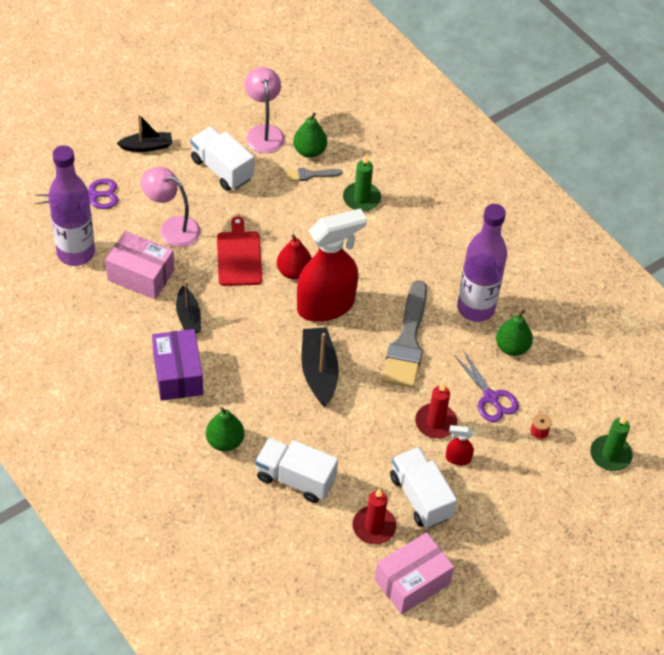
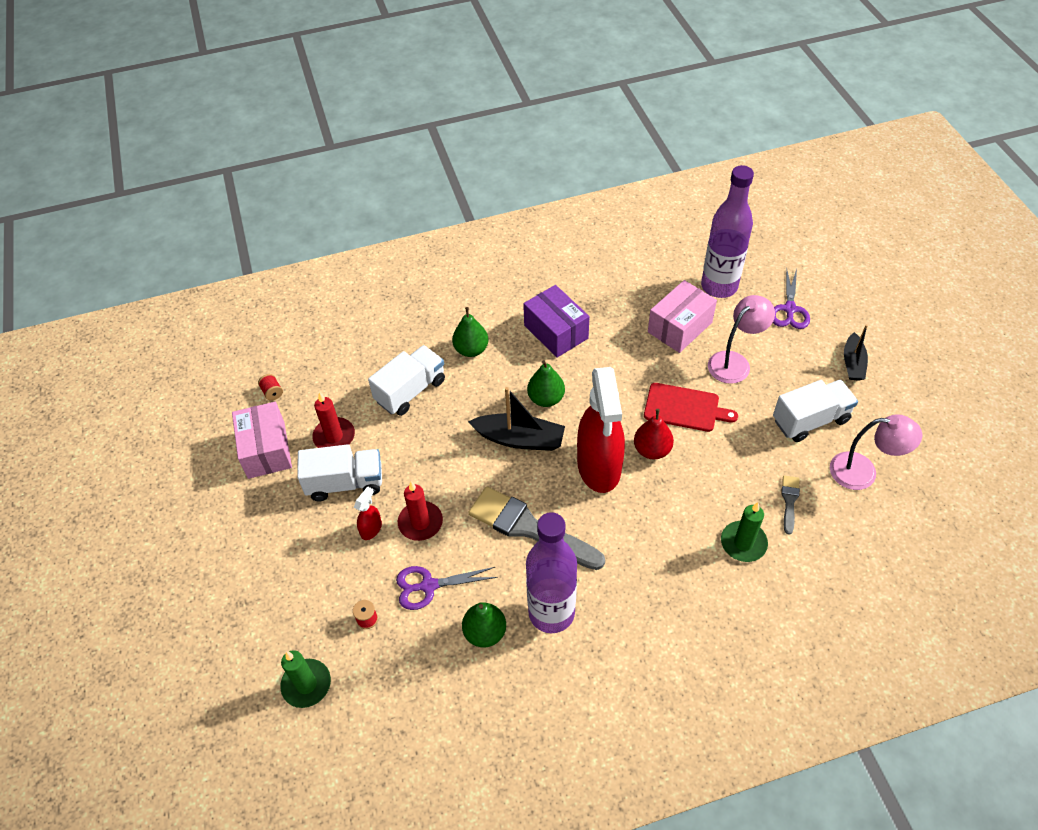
camera: 115 degrees right, 0 degrees up
(178, 374) = (556, 332): purple box -> purple box turned 45 degrees clockwise
(188, 317) = (619, 352): black boat -> none
(309, 151) = (827, 510): green pear -> green pear (546, 398)
(342, 607) = (272, 392): none -> red spool

